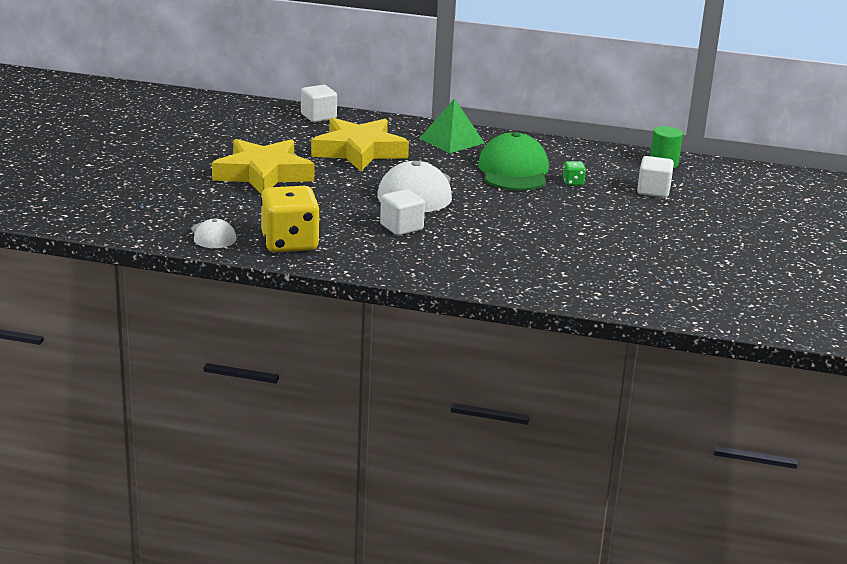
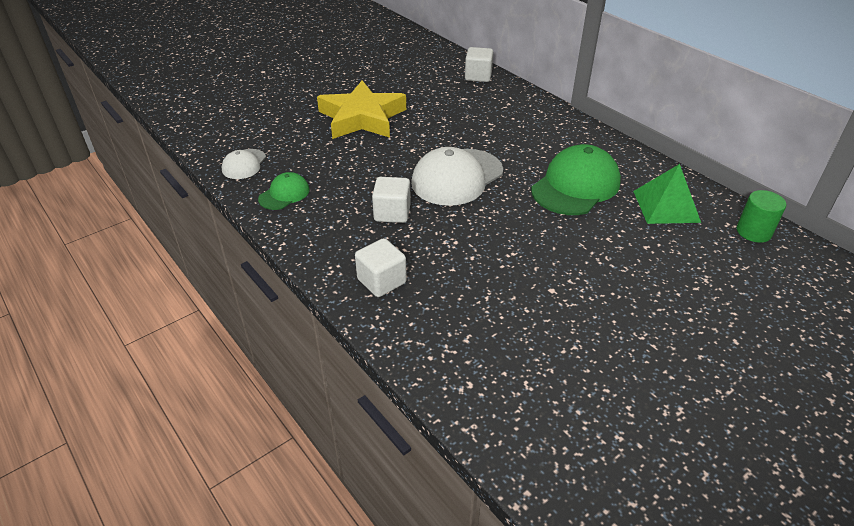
camera: 40 degrees right, 15 degrees up
(289, 243) = (284, 194): yellow dice -> green cap
(359, 151) = (465, 119): yellow star -> none
(451, 140) = (559, 133): green pyramid -> green pyramid (666, 206)
(573, 182) = (620, 221): green dice -> none
(653, 191) = (699, 265): white cube -> white cube (381, 281)

